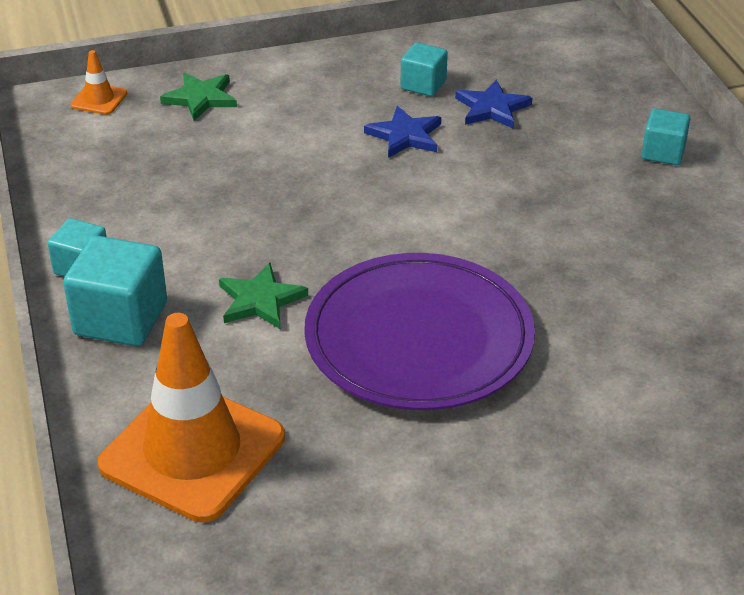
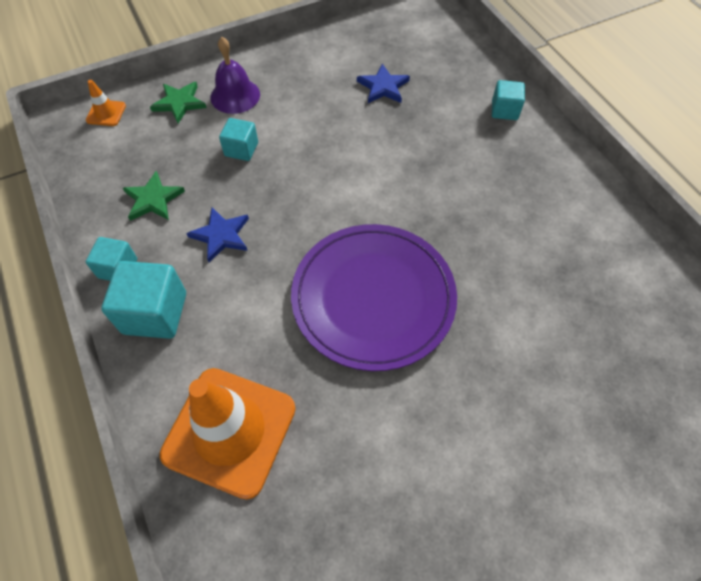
camera: 10 degrees left, 20 degrees up
(260, 300) = (254, 280): green star -> green star (153, 199)
(279, 97) = (235, 95): none -> purple bell
(405, 136) = (328, 118): blue star -> blue star (221, 235)
(423, 85) = (332, 72): turquoise cube -> turquoise cube (241, 149)

